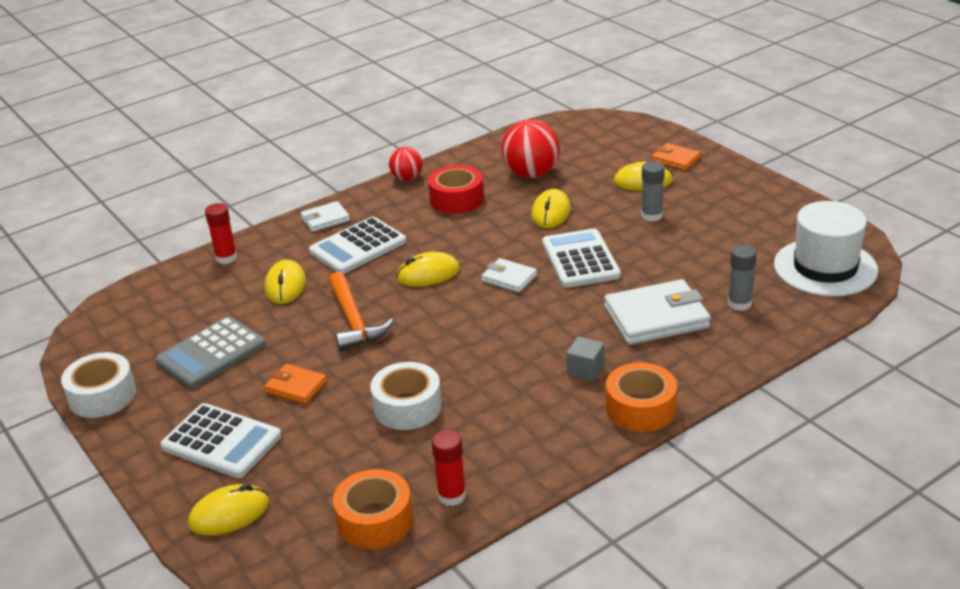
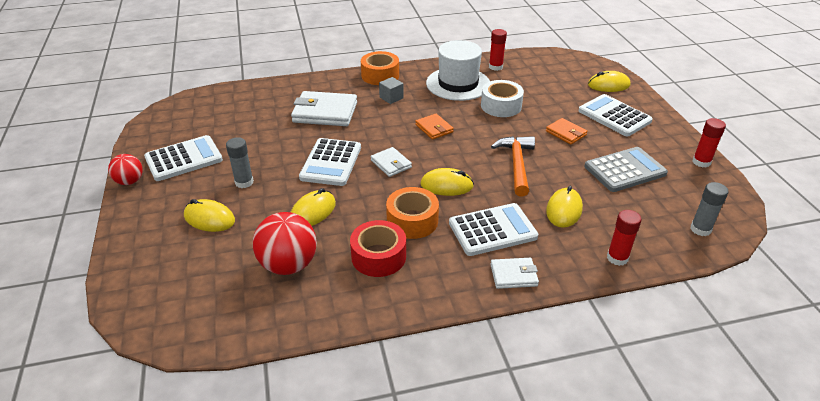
camera: 160 degrees left, 5 degrees up
(102, 396) = (701, 162): white tape -> red glue stick
(375, 520) = (535, 67): orange tape -> orange tape (412, 221)
(407, 178) = (409, 306): red ball -> red ball (130, 181)
(675, 159) = (154, 234): orange wallet -> orange wallet (434, 128)
(739, 303) = (271, 106): grey glue stick -> grey glue stick (700, 229)
(748, 217) = (184, 159): none -> white calculator
(825, 267) = (195, 112): white hat -> white hat (458, 84)

